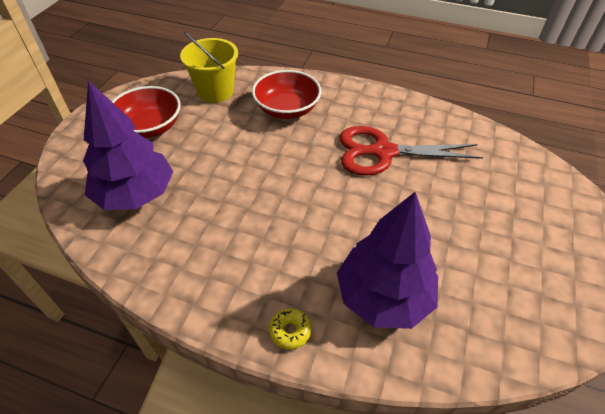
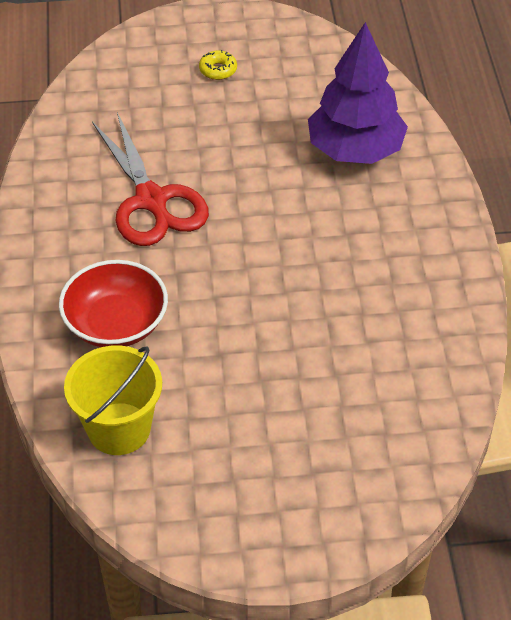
camera: 115 degrees left, 0 degrees up
(135, 194) = (371, 405): purple tree -> none
(149, 127) = (246, 466): red bowl -> none
(290, 331) = (435, 200): yellow donut -> yellow donut (218, 70)

